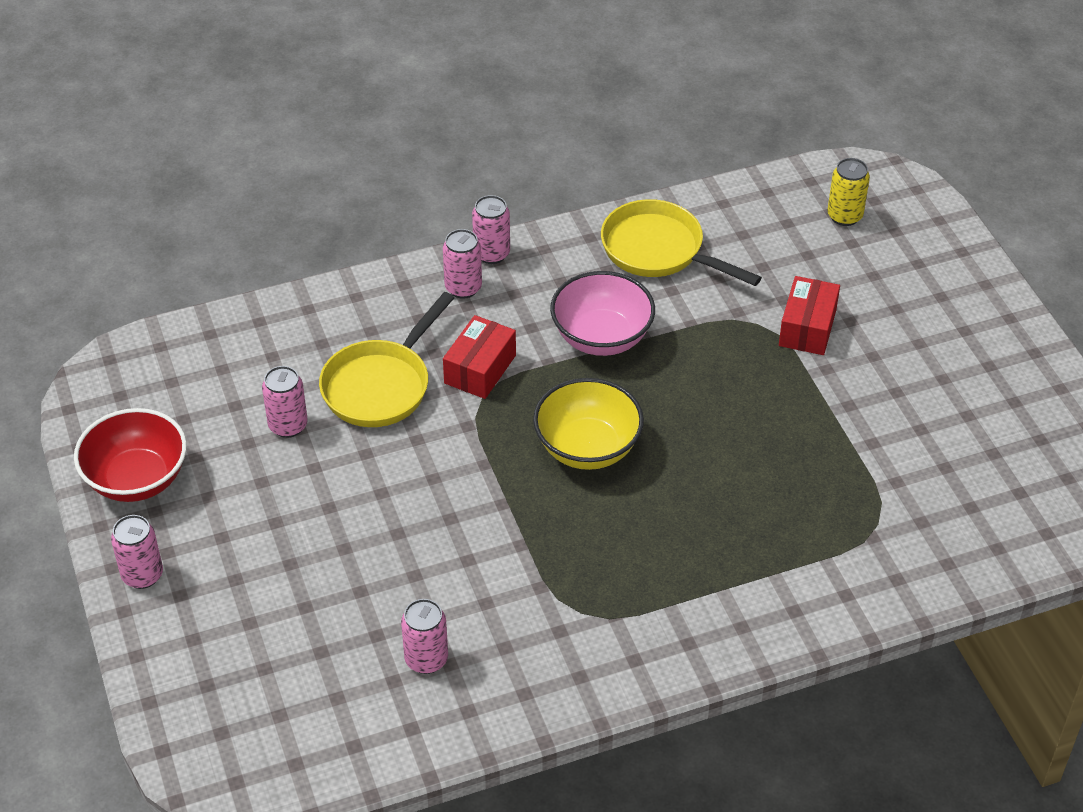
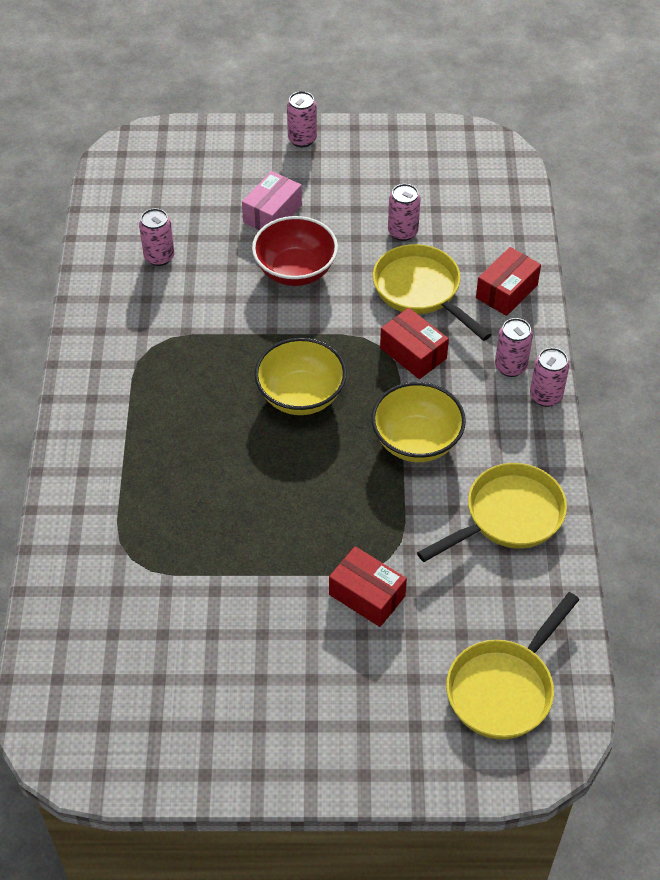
camera: 110 degrees right, 5 degrees up
(137, 479) = (387, 149): red bowl -> red bowl (295, 270)
(301, 563) = (272, 214): none -> pink box
(351, 313) = (506, 291): none -> red box
(601, 337) = (416, 441): pink bowl -> yellow bowl
(844, 216) = (504, 688): yellow can -> yellow pan

